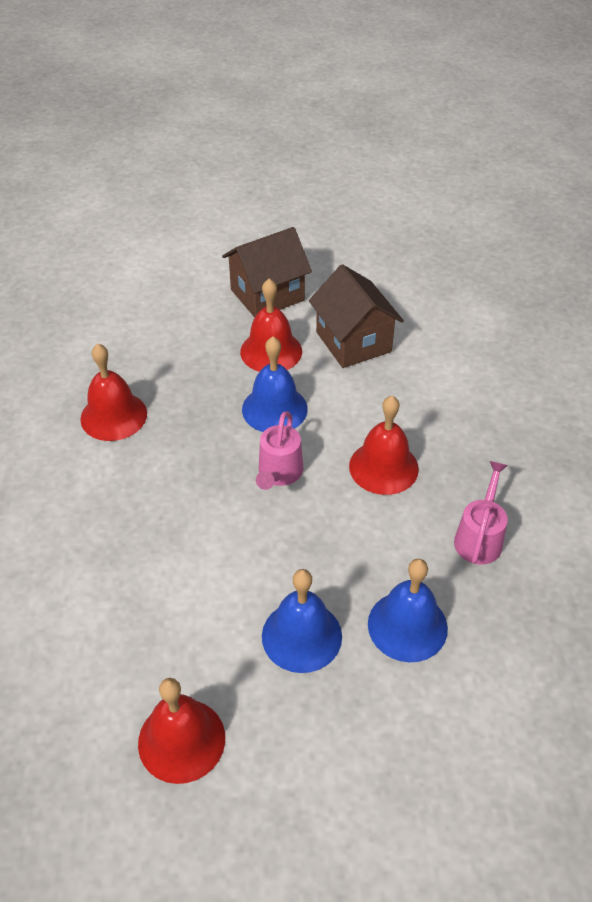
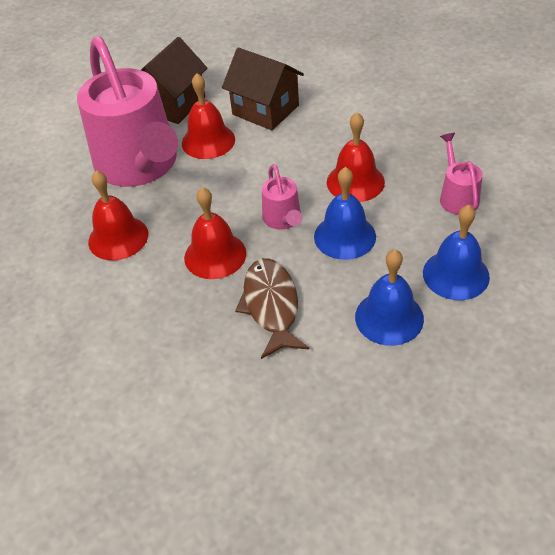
camera: 25 degrees left, 0 degrees up
(181, 740) = (360, 431): red bell -> red bell (215, 255)
(187, 349) = (140, 166): none -> pink watering can
(198, 561) = (271, 306): none -> brown fish
(274, 409) = (243, 178): blue bell -> blue bell (345, 236)

